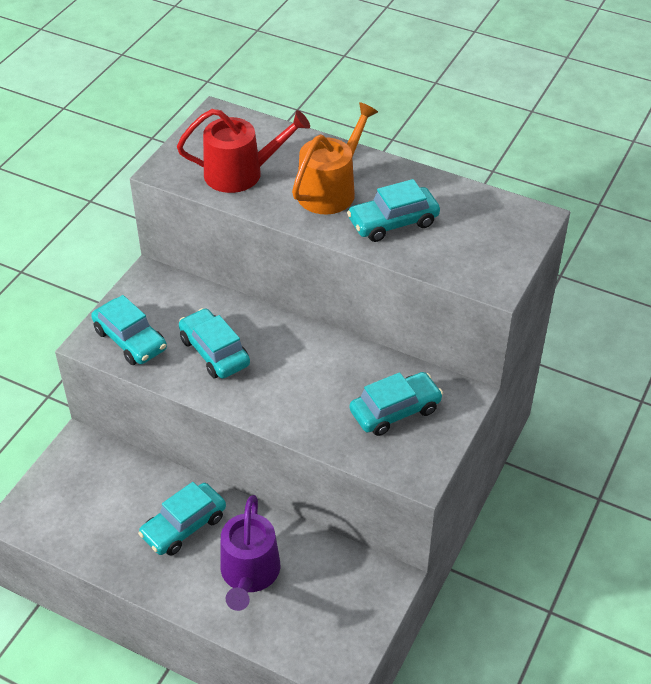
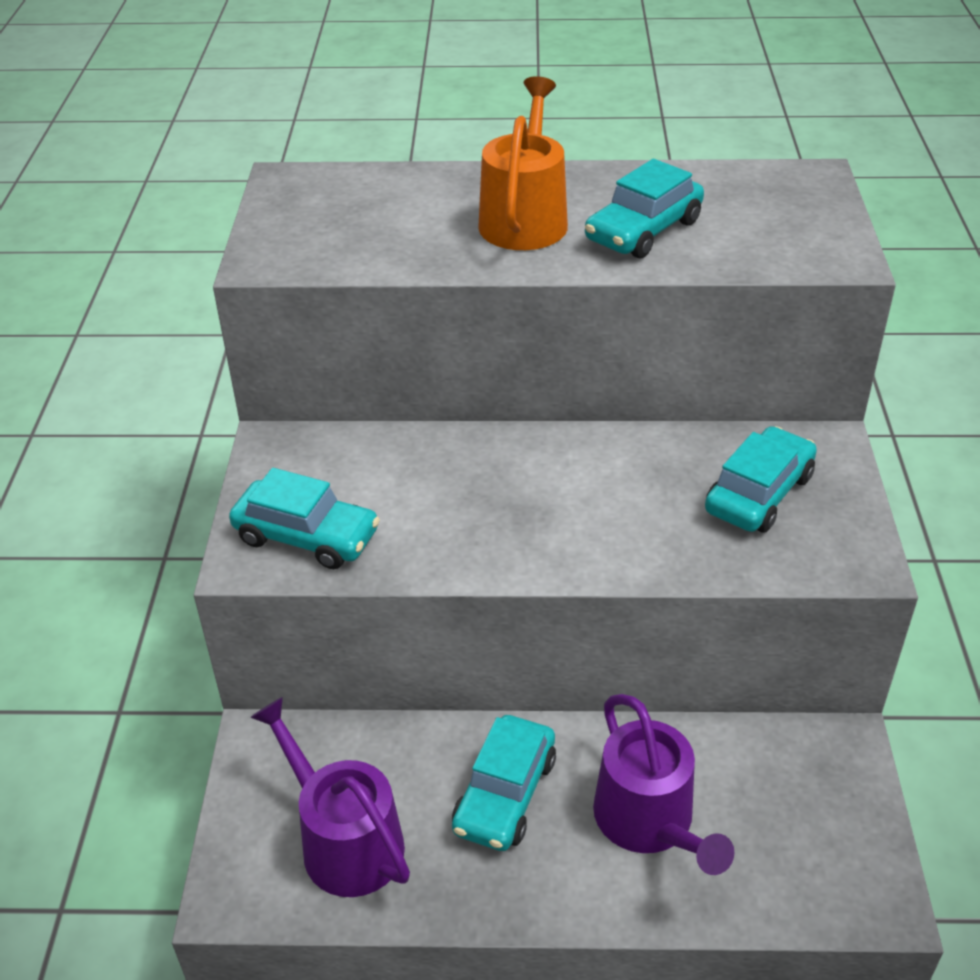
camera: 25 degrees left, 5 degrees down
(88, 515) = (344, 840): none -> purple watering can
(214, 352) = (447, 508): turquoise car -> none
(241, 173) = (380, 234): red watering can -> none

